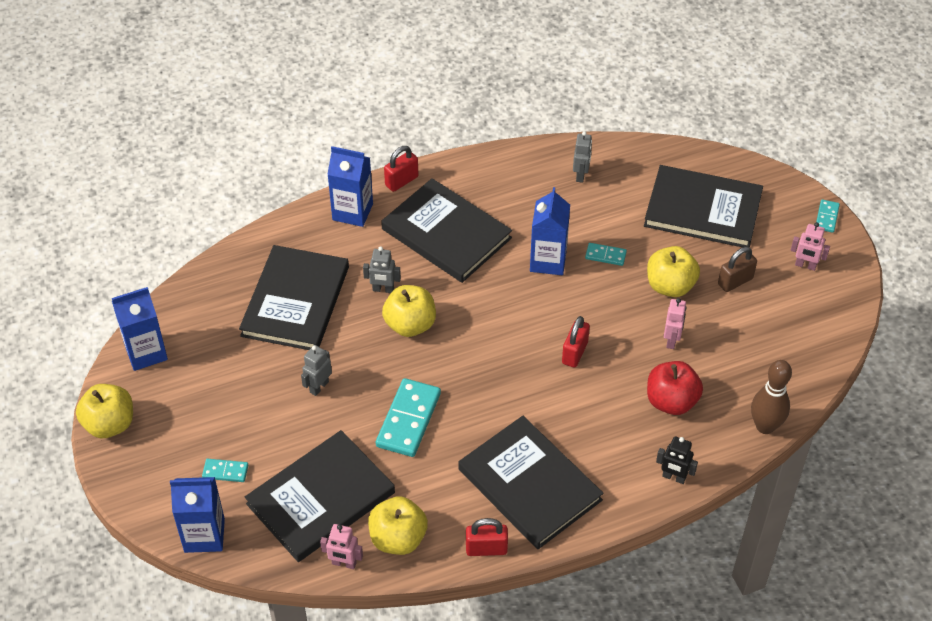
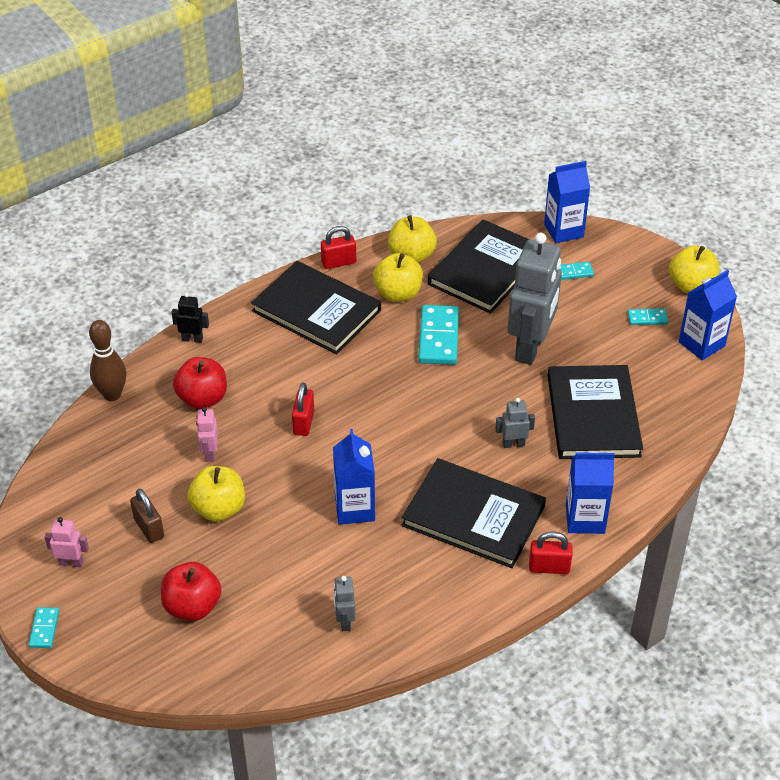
camera: 165 degrees right, 5 degrees down
(319, 387) = (530, 347): grey robot -> grey robot, size x2.34
(344, 563) = (446, 234): pink robot -> none
(401, 181) = (549, 567): red padlock -> red padlock turned 60 degrees clockwise
(410, 324) = (472, 416): yellow apple -> yellow apple (398, 293)
(605, 255) = (294, 528): turquoise domino -> turquoise domino (647, 318)
(703, 210) = (192, 606): black book -> red apple
(735, 281) = (149, 528): brown padlock -> brown padlock turned 75 degrees counterclockwise

